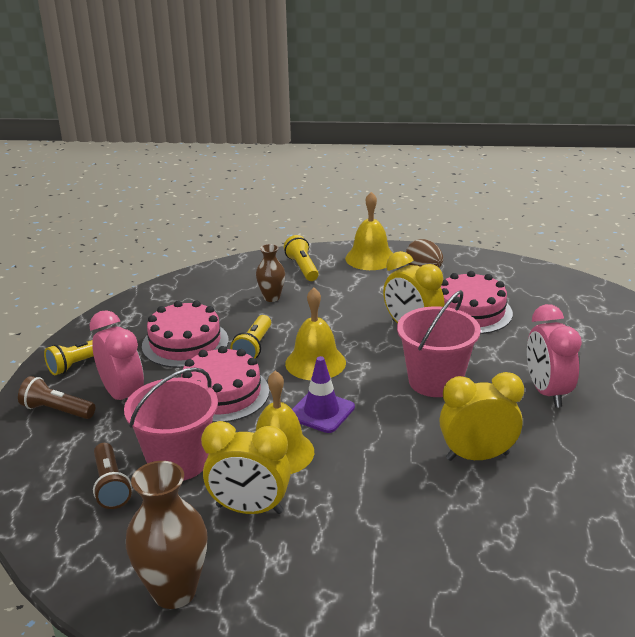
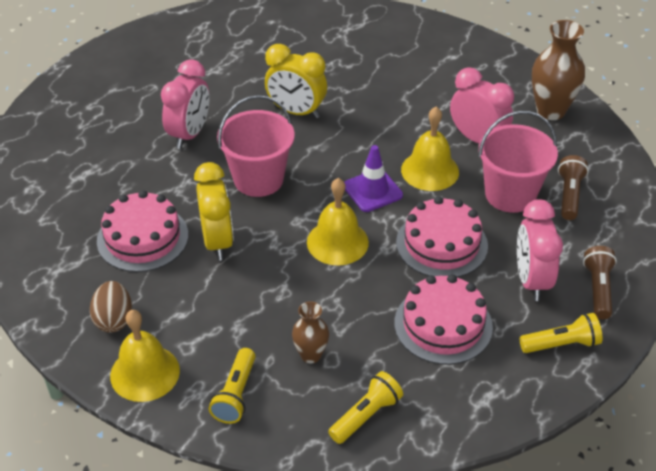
camera: 150 degrees left, 15 degrees up
(57, 410) = (598, 289): brown flashlight -> brown flashlight turned 135 degrees counterclockwise
(249, 509) = (477, 139): yellow clock -> pink clock
(254, 347) = (379, 287): yellow flashlight -> yellow flashlight (366, 415)

